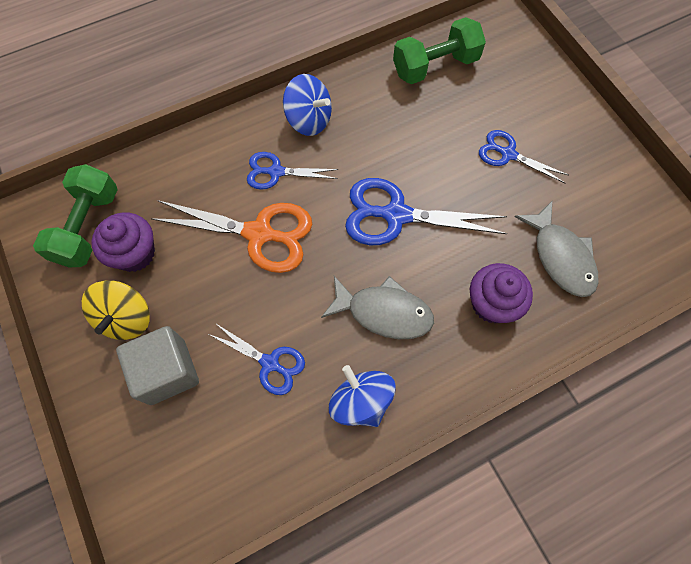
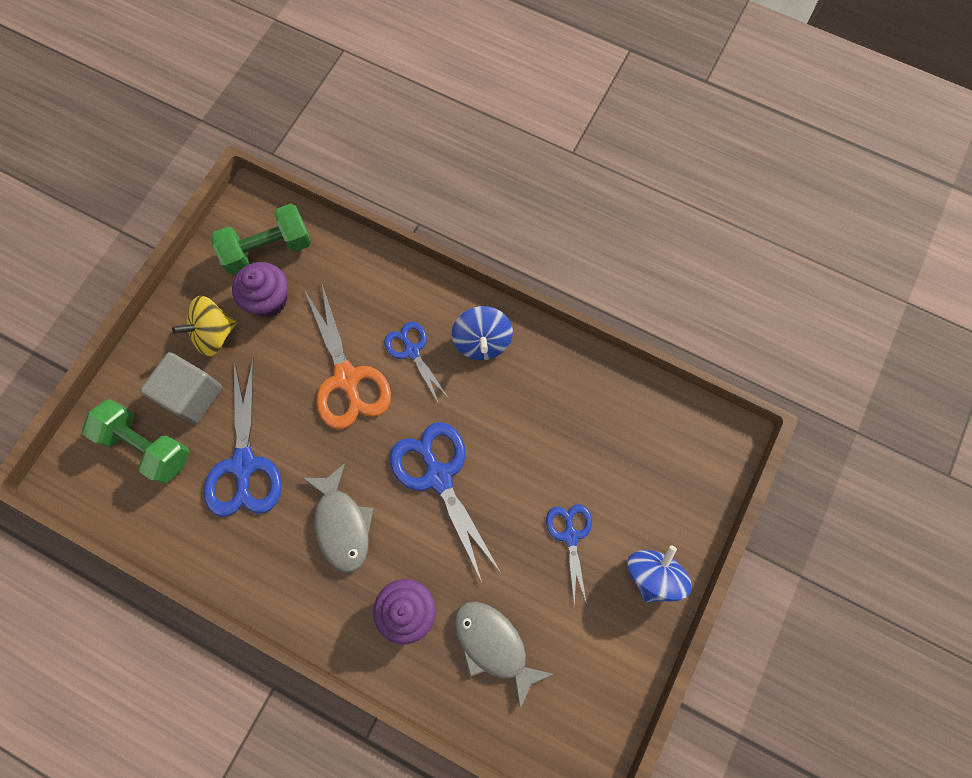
camera: 55 degrees right, 5 degrees up
(270, 363) = (244, 465): blue scissors -> blue scissors, size x1.69
(361, 401) = (256, 555): blue spinning top -> blue spinning top (653, 575)
(435, 66) = (621, 410): green dumbbell -> green dumbbell (147, 446)
(560, 257) = (494, 645): grey fish -> grey fish turned 105 degrees clockwise

